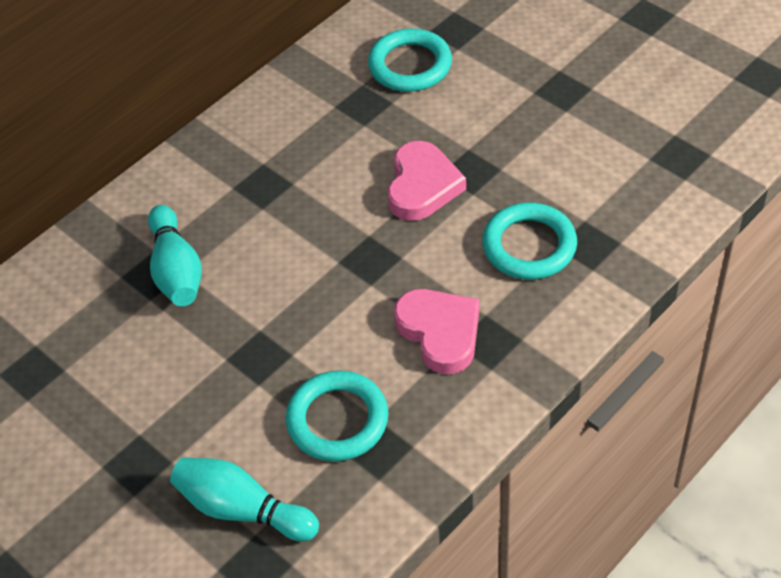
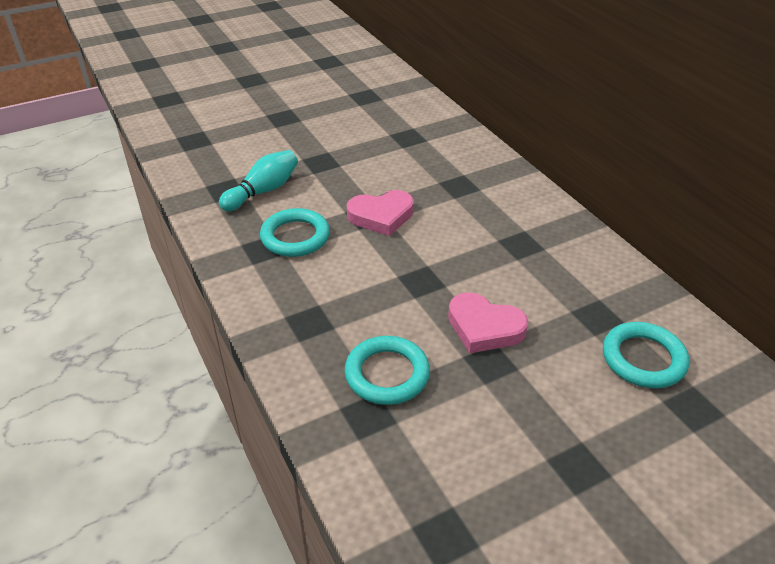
camera: 105 degrees right, 10 degrees down
(176, 270) = (457, 195): turquoise bowling pin -> none
(440, 332) = (333, 299): pink heart -> pink heart (381, 216)

